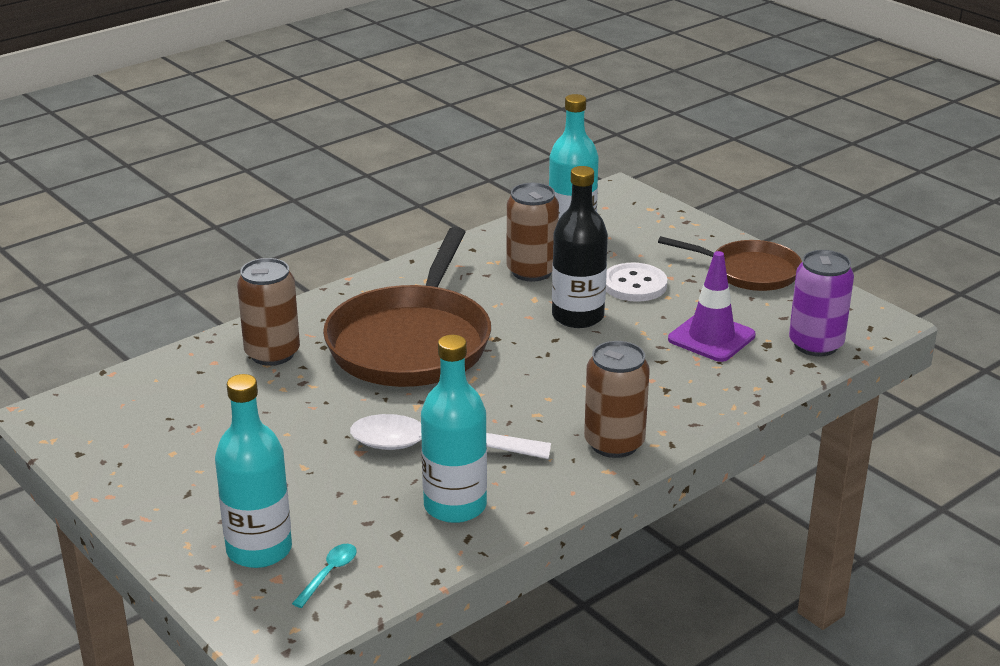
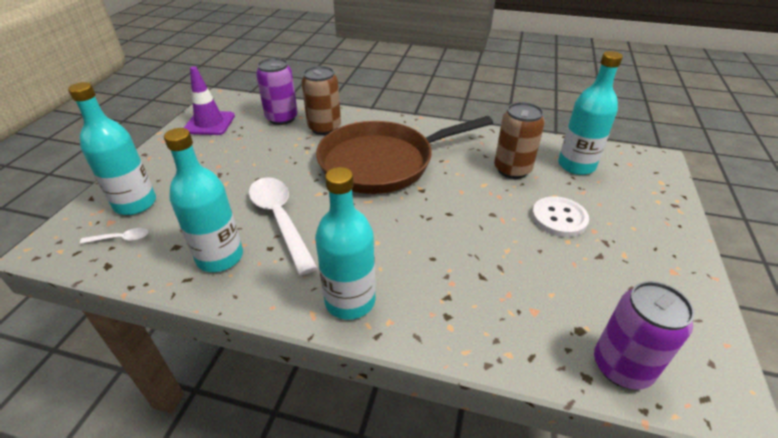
camera: 55 degrees right, 10 degrees up
(195, 378) = (282, 118): none -> purple can
(329, 574) = (121, 239): turquoise spoon -> white spoon
(578, 316) = (487, 211): black bottle -> none
(614, 443) = (350, 301): brown can -> turquoise bottle
(711, 337) = (545, 290): purple traffic cone -> purple traffic cone (209, 123)
(749, 271) = (665, 269): brown pan -> none

